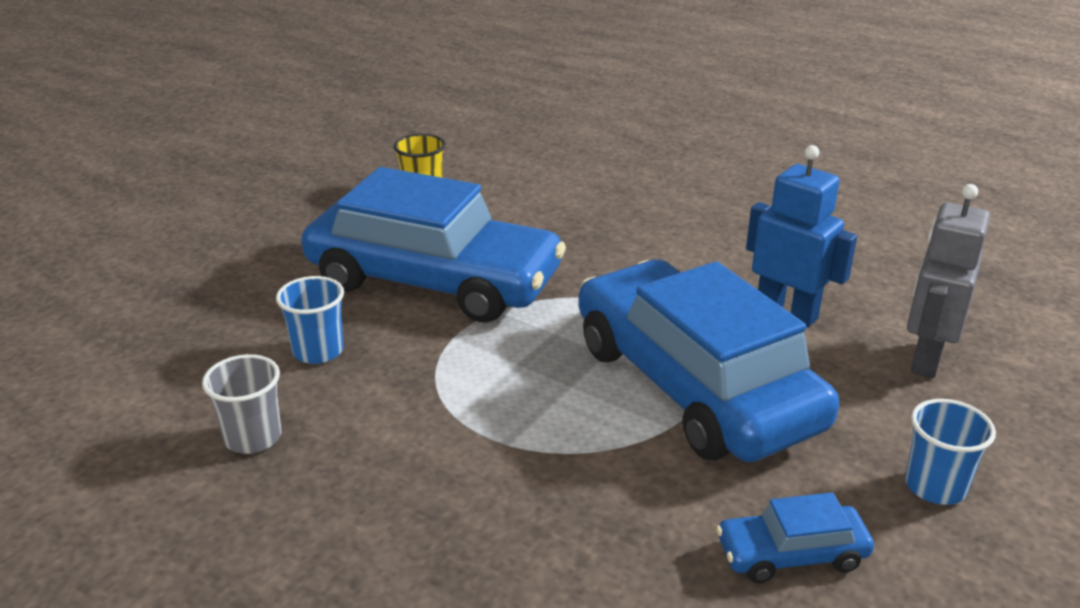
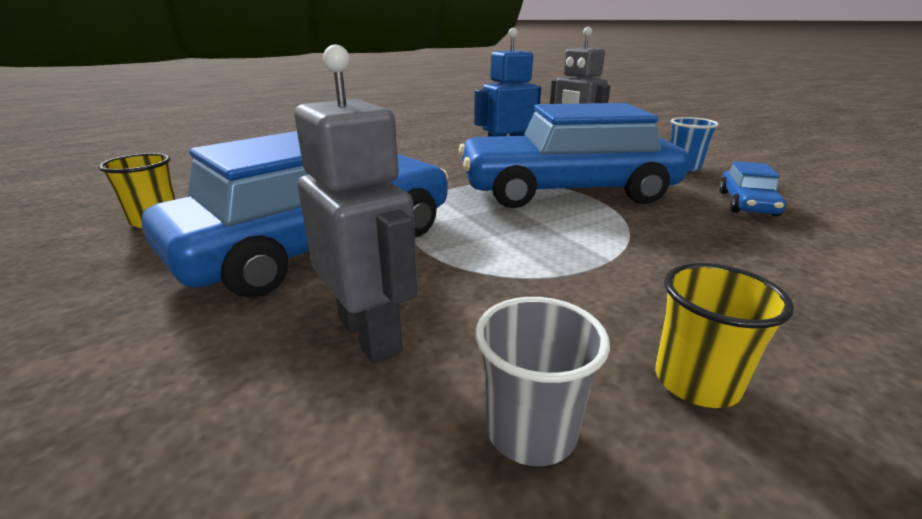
camera: 65 degrees left, 5 degrees down
(318, 351) = (370, 335): blue cup -> grey robot
(328, 504) = (696, 382): none -> yellow cup

